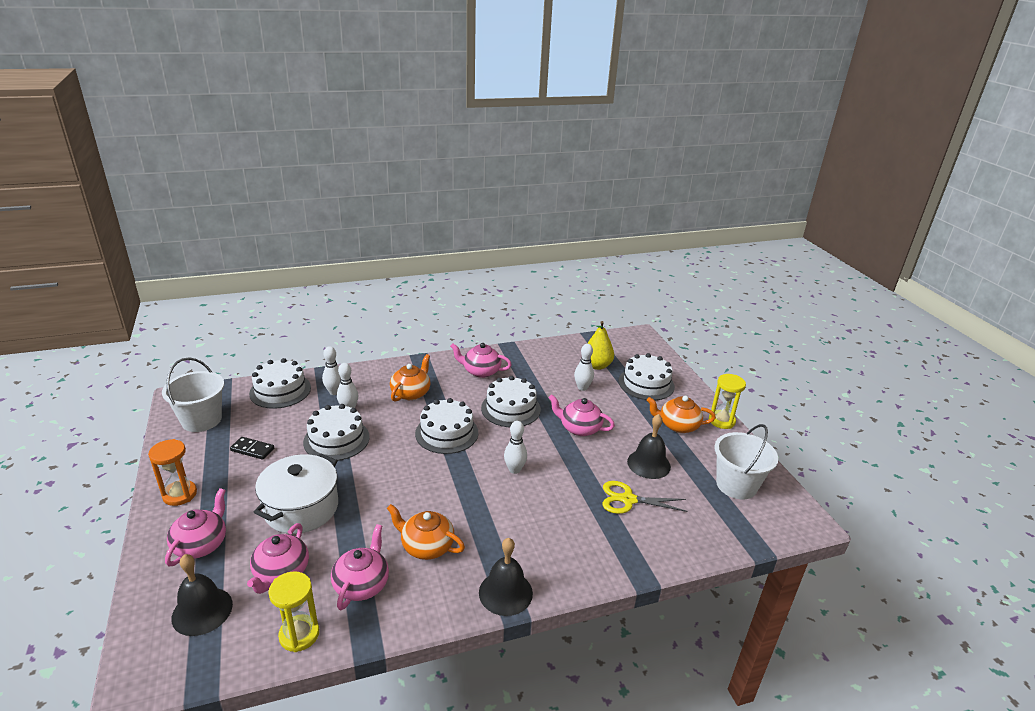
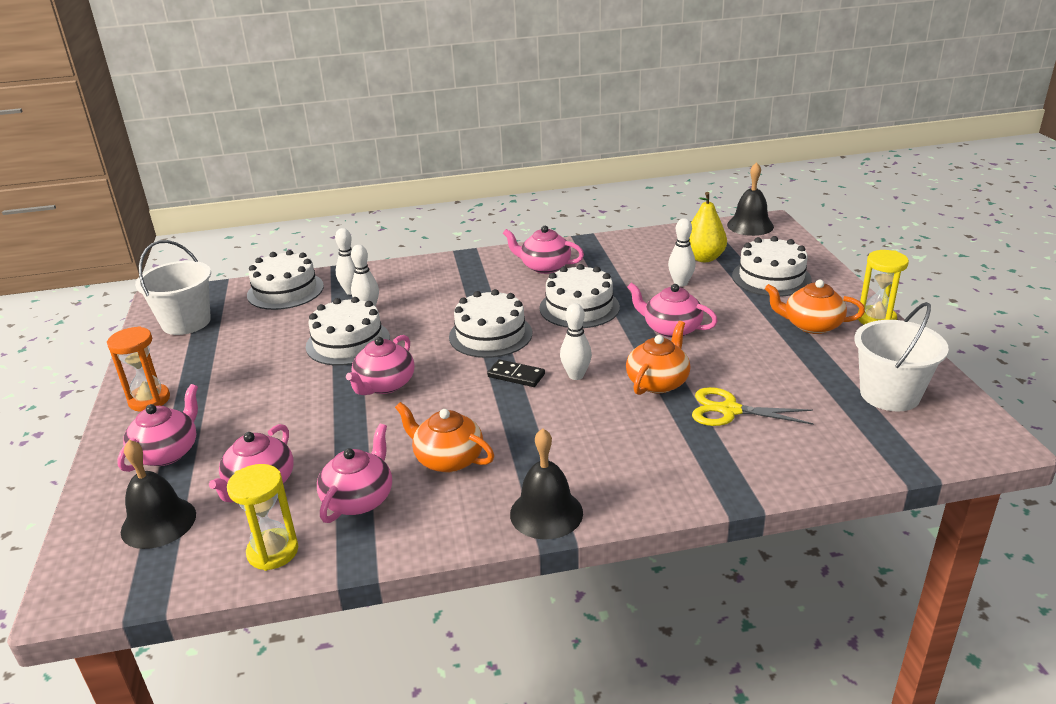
camera: 10 degrees right, 0 degrees up
(252, 449) = (243, 353): black domino -> black domino (516, 376)
(301, 508) = (294, 415): white pot -> none
(370, 479) = (384, 385): none -> pink teapot
(411, 393) = (450, 291): orange teapot -> orange teapot (658, 382)
(648, 464) = (764, 369): black bell -> black bell (750, 225)

